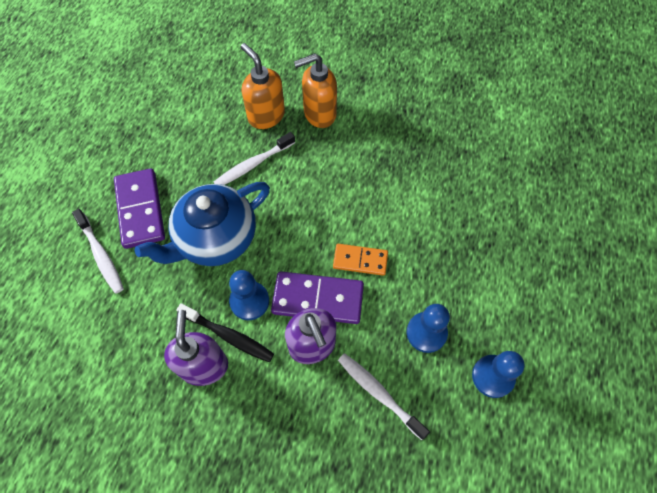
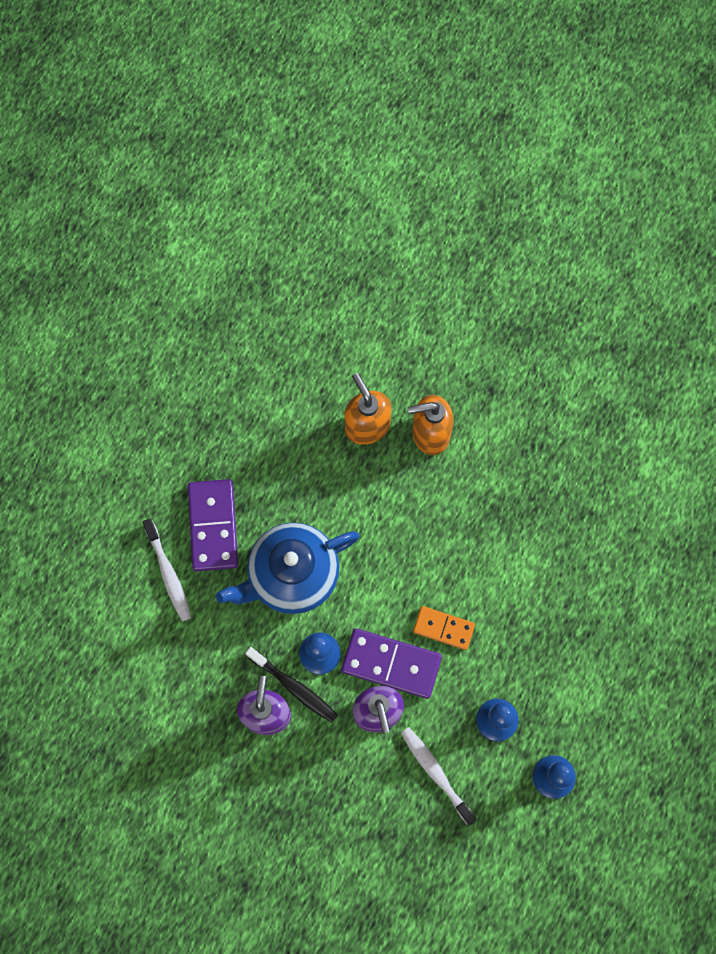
camera: 10 degrees right, 10 degrees up
(253, 164) = (343, 489): white toothbrush -> none

